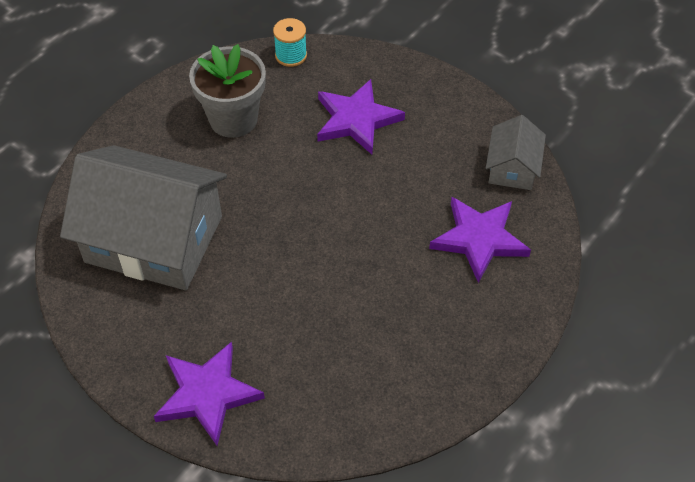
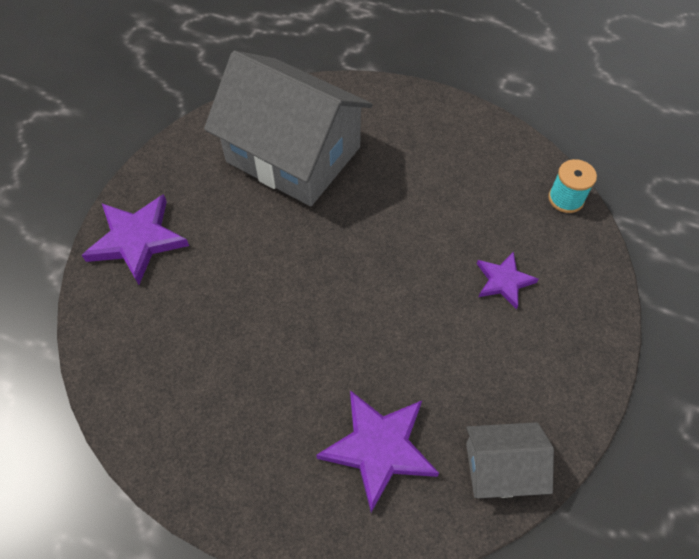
camera: 75 degrees right, 5 degrees up
(154, 239) = (293, 154): grey house -> grey house turned 60 degrees counterclockwise
(233, 119) = (457, 173): grey flower pot -> none
(356, 119) = (504, 281): purple star -> purple star, size x0.60

